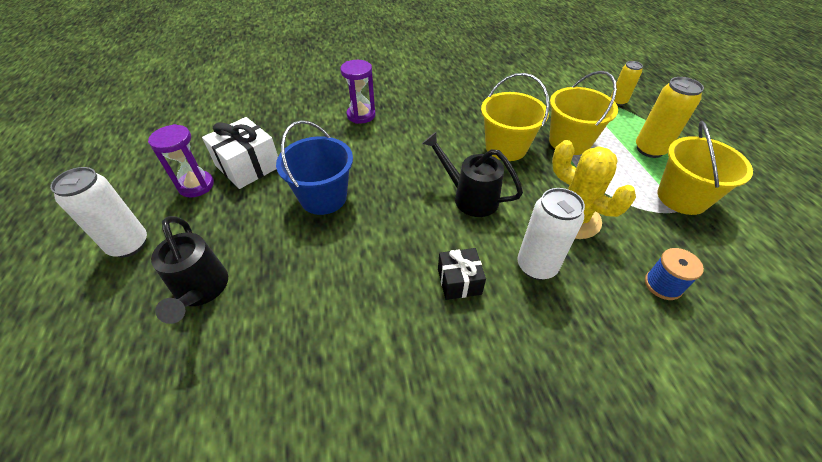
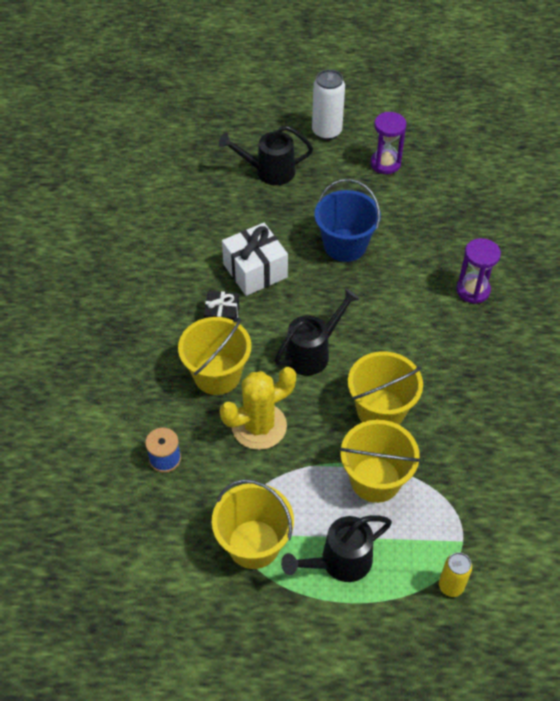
camera: 105 degrees right, 5 degrees up
(248, 166) = (404, 196): white gift -> white gift (255, 271)
(536, 266) = (217, 375): white can -> yellow bucket
(650, 149) = (339, 562): yellow can -> black watering can

